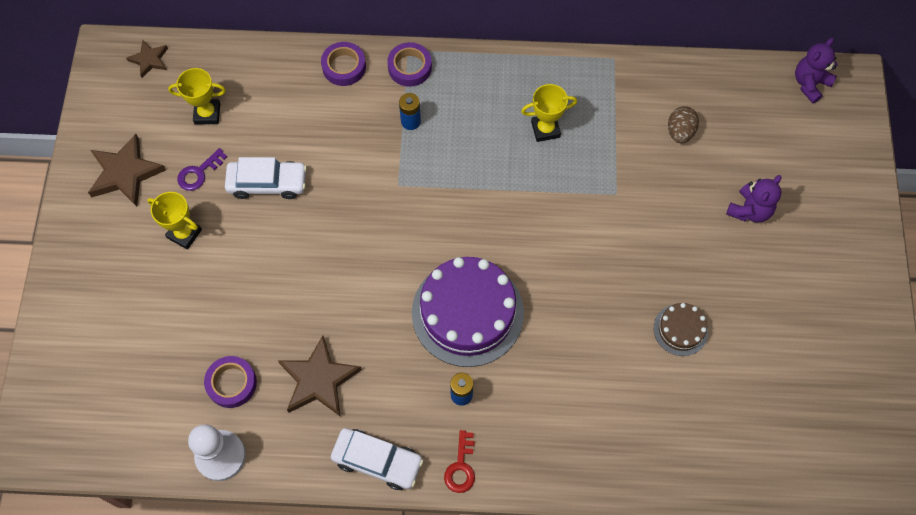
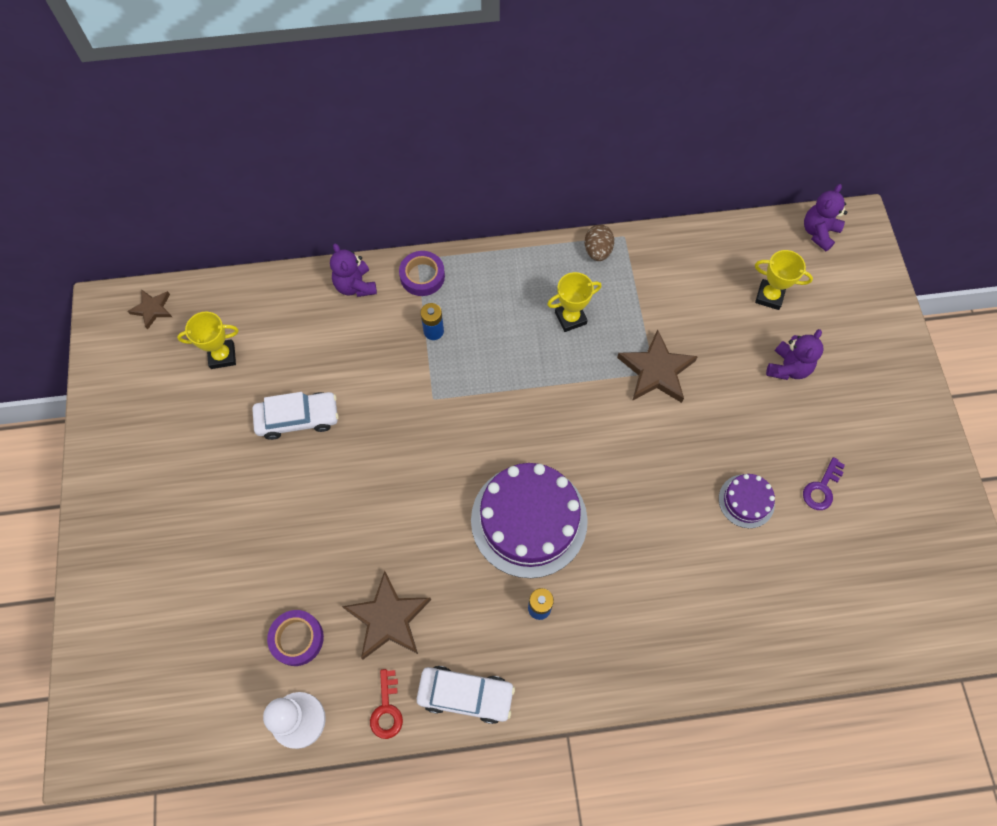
camera: 10 degrees left, 0 degrees up
(125, 173) = (146, 432): brown star -> brown star (656, 371)
(184, 234) = (219, 486): yellow trophy -> yellow trophy (769, 296)
(199, 173) = (224, 419): purple key -> purple key (822, 488)
(344, 67) = (355, 286): purple tape -> purple teddy bear
(461, 467) = (553, 685): red key -> red key (387, 709)
(680, 132) = (703, 300): brown egg -> brown egg (597, 251)
(680, 329) = (746, 501): brown cake -> purple cake

